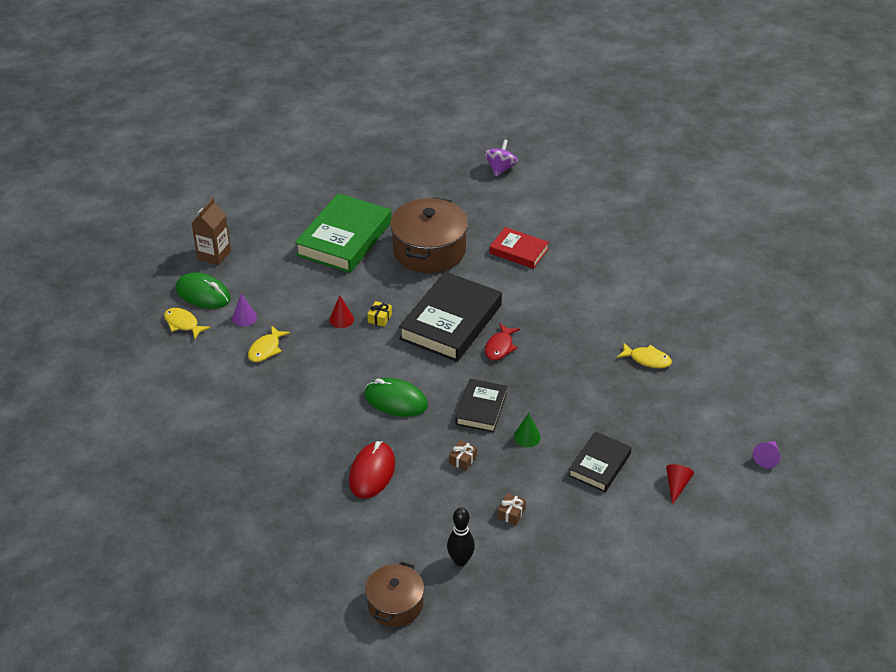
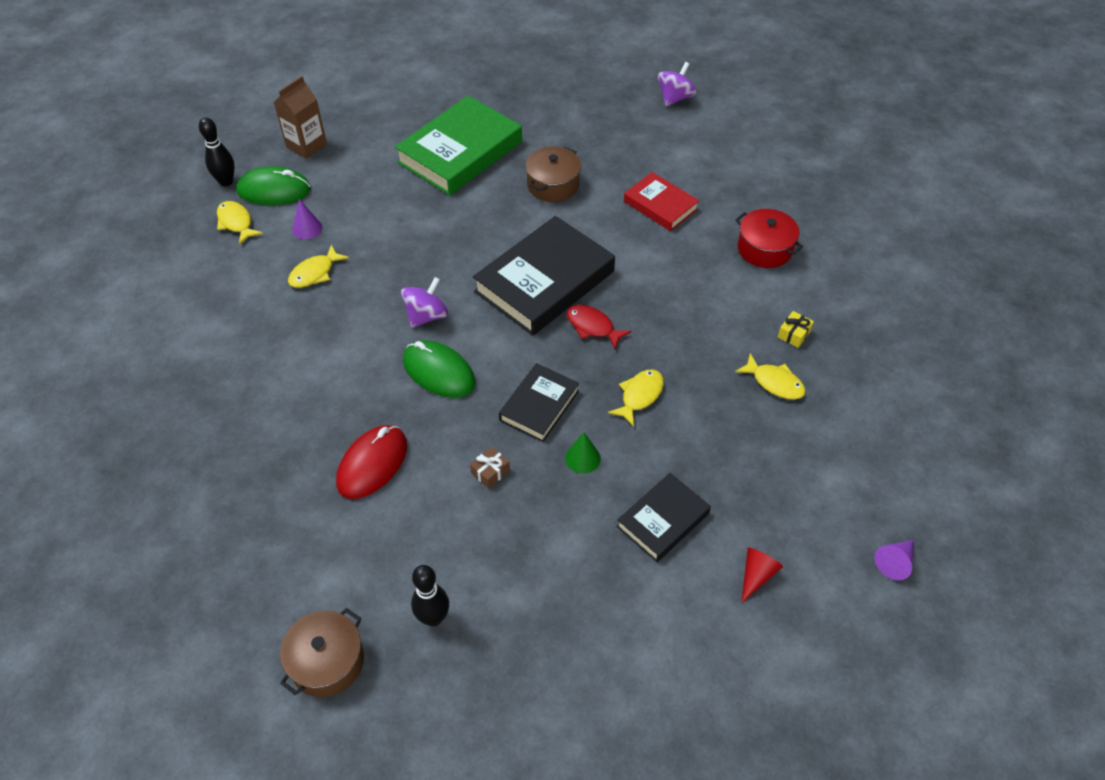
camera: 15 degrees right, 10 degrees up
(159, 294) = (226, 182): none -> black bowling pin
(203, 294) = (274, 190): green mouse -> green mouse turned 45 degrees counterclockwise
(341, 319) = (416, 252): red cone -> none
(369, 363) = (426, 316): none -> purple spinning top
(380, 318) = (462, 259): yellow gift -> yellow gift (794, 334)
(429, 250) = (553, 185): brown pot -> brown pot, size x0.58
(500, 347) = (593, 327): red fish -> red fish turned 90 degrees clockwise
(511, 513) = (523, 564): brown gift -> none
(553, 387) = (639, 396): none -> yellow fish
(608, 268) = (764, 249): none -> red pot

